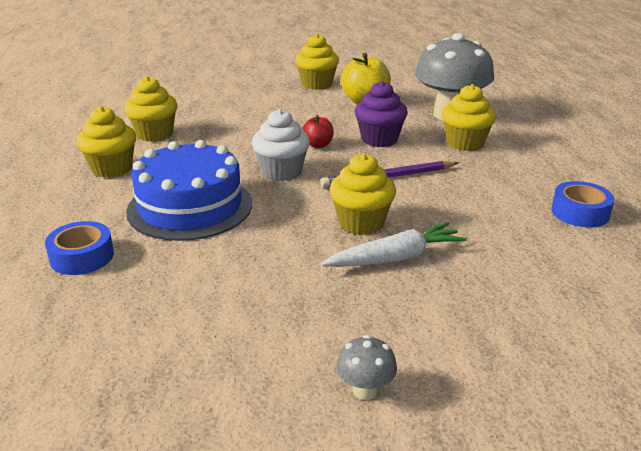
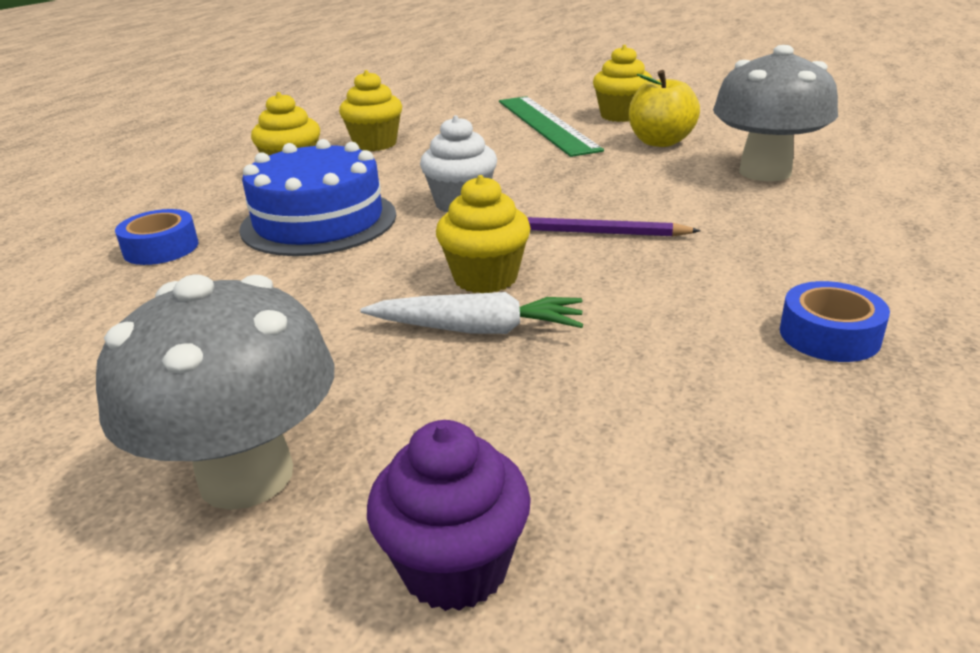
camera: 30 degrees right, 0 degrees up
(271, 98) = (546, 124): none -> green ruler
(318, 145) = (540, 181): red apple -> none
(365, 390) = (246, 476): grey mushroom -> grey mushroom, size x2.43
(379, 139) = (627, 187): purple cupcake -> purple cupcake (455, 567)
(465, 143) = (746, 210): yellow cupcake -> none

